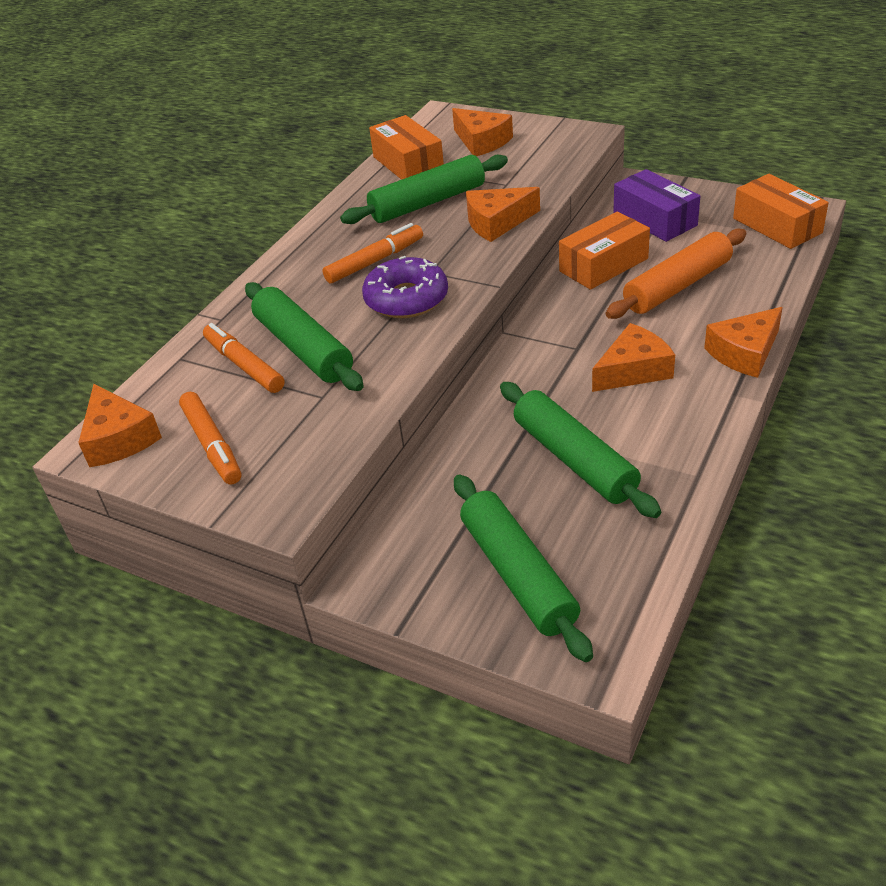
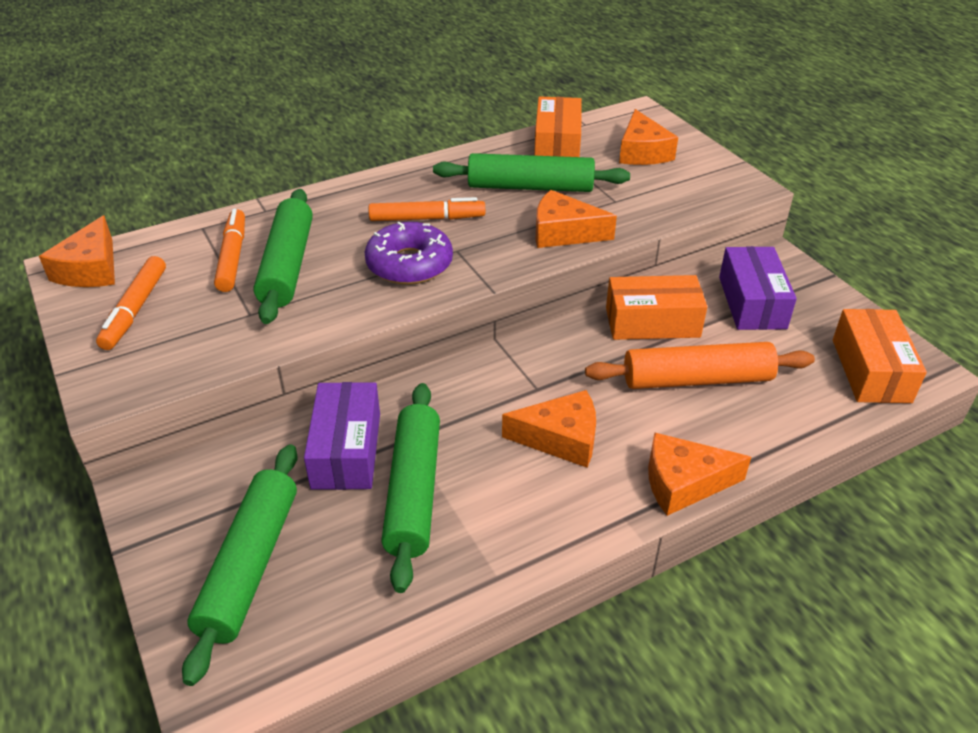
camera: 30 degrees right, 0 degrees up
(489, 463) = (346, 450): none -> purple box

